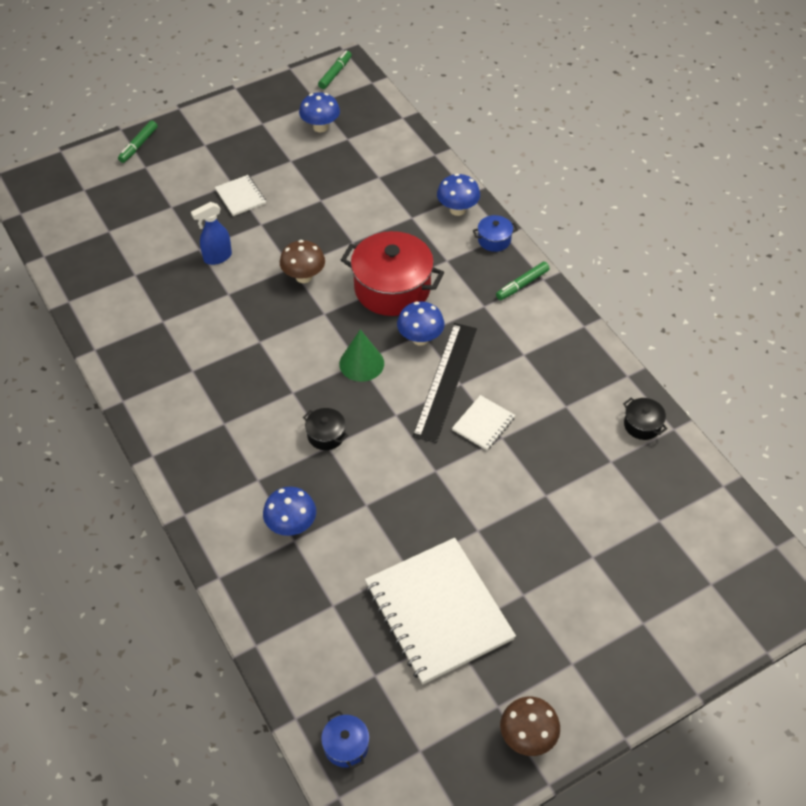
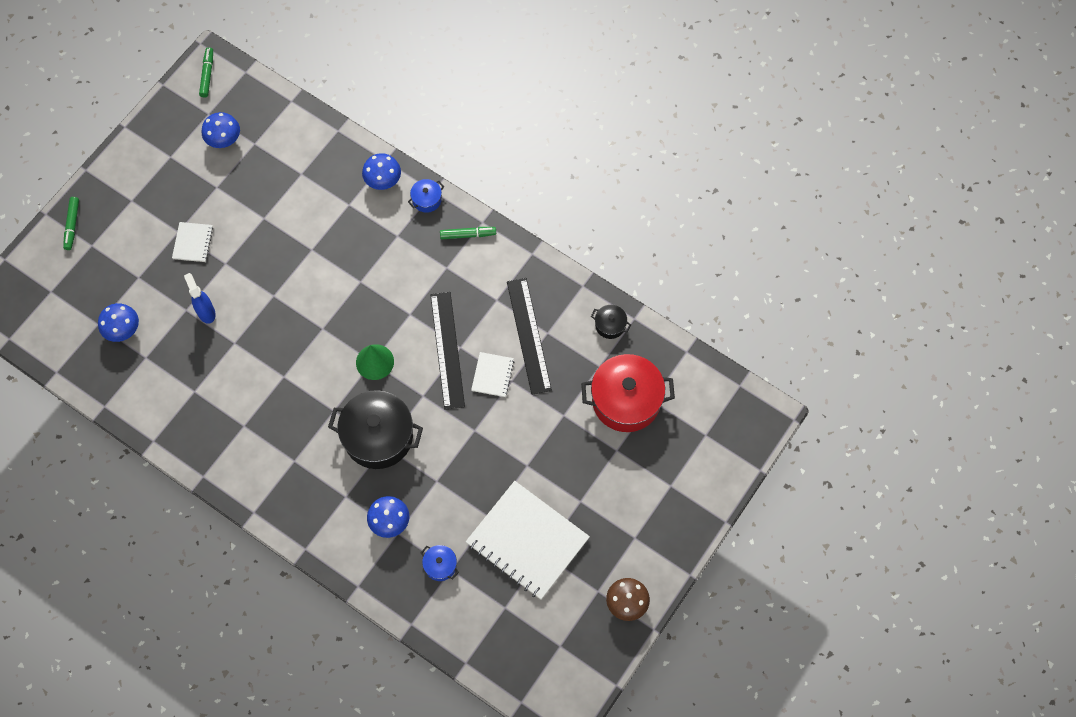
camera: 25 degrees left, 15 degrees up
(217, 257) = (206, 312): blue spray bottle -> blue spray bottle turned 120 degrees clockwise
(240, 197) = (193, 243): white notebook -> white notebook turned 60 degrees clockwise
(303, 277) = (288, 300): brown mushroom -> none
(326, 435) = (378, 437): black pot -> black pot, size x2.22
(346, 746) = (509, 665): blue pot -> blue pot (440, 565)
(392, 288) = (366, 281): red pot -> red pot (626, 400)
(420, 338) = (410, 319): blue mushroom -> blue mushroom (123, 330)
(522, 285) = (468, 235): green marker -> green marker turned 120 degrees counterclockwise
(543, 400) = (529, 335): none -> black ruler

